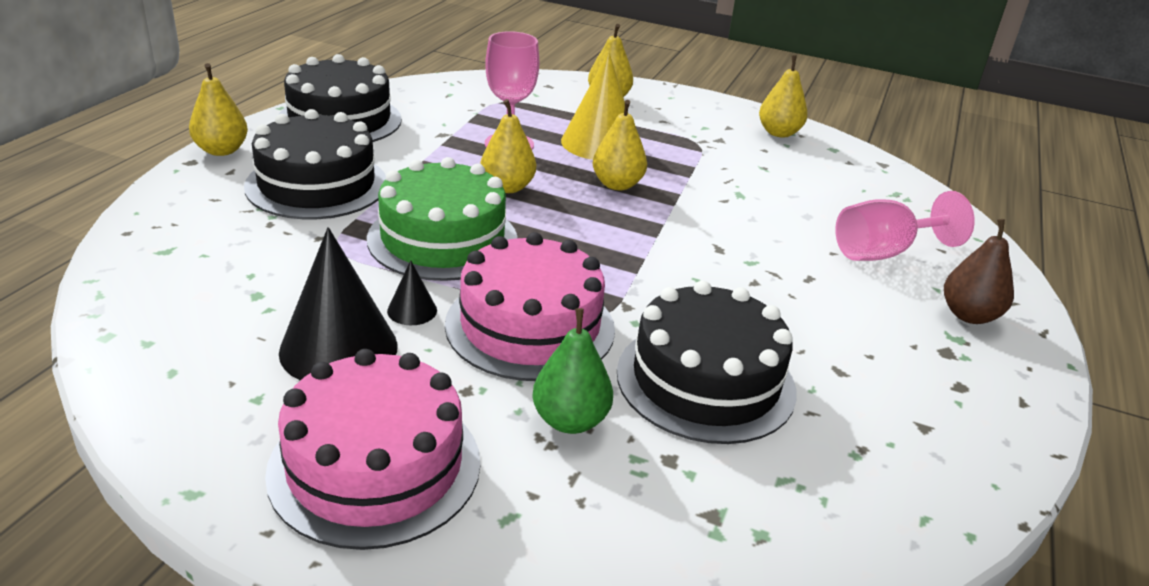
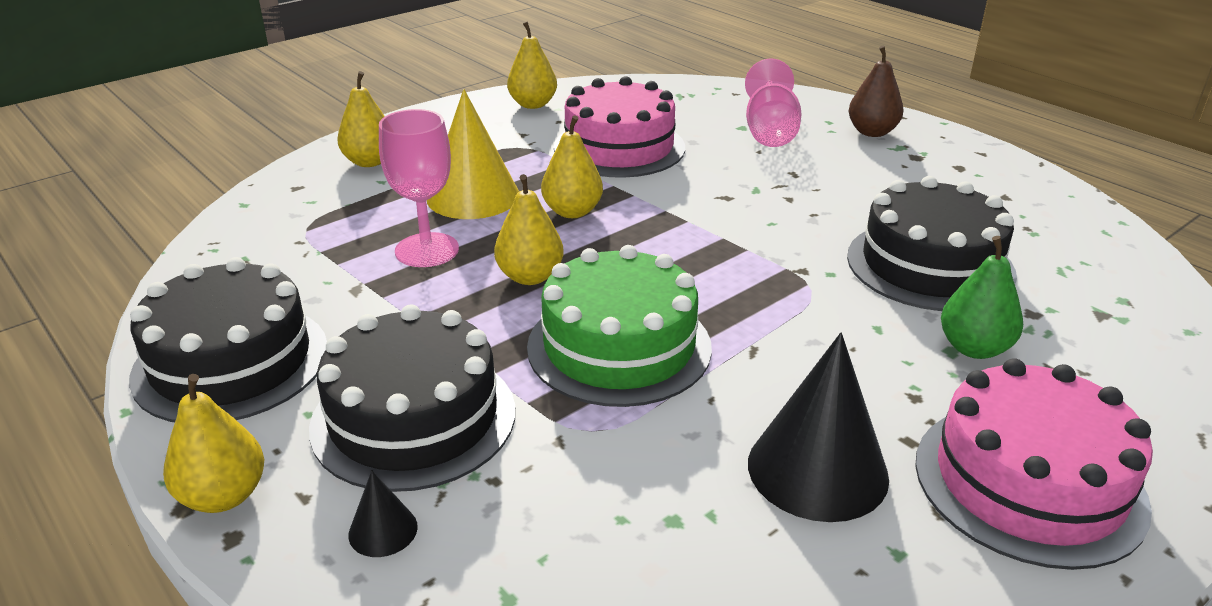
camera: 60 degrees left, 0 degrees up
(412, 310) = (760, 400): black cone -> black cone (383, 530)
(530, 326) = (817, 332): pink cake -> pink cake (619, 147)

